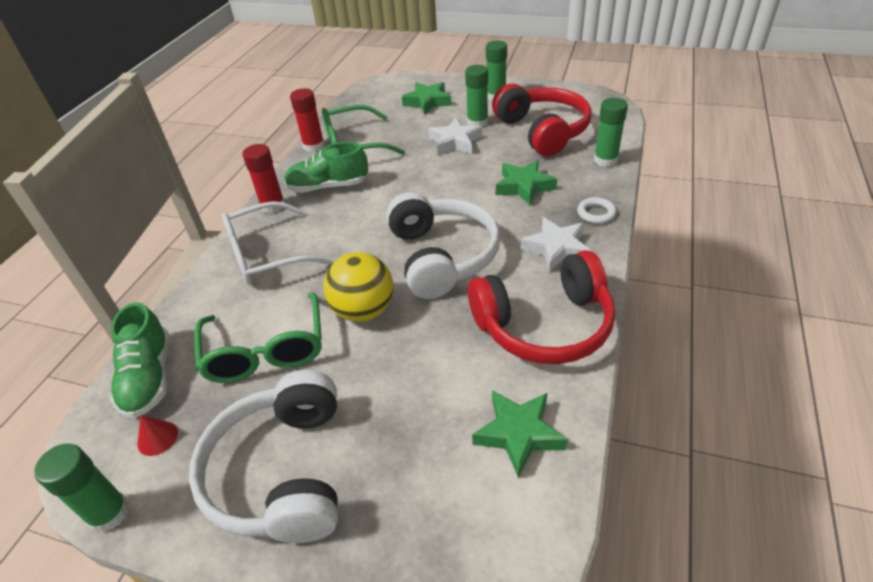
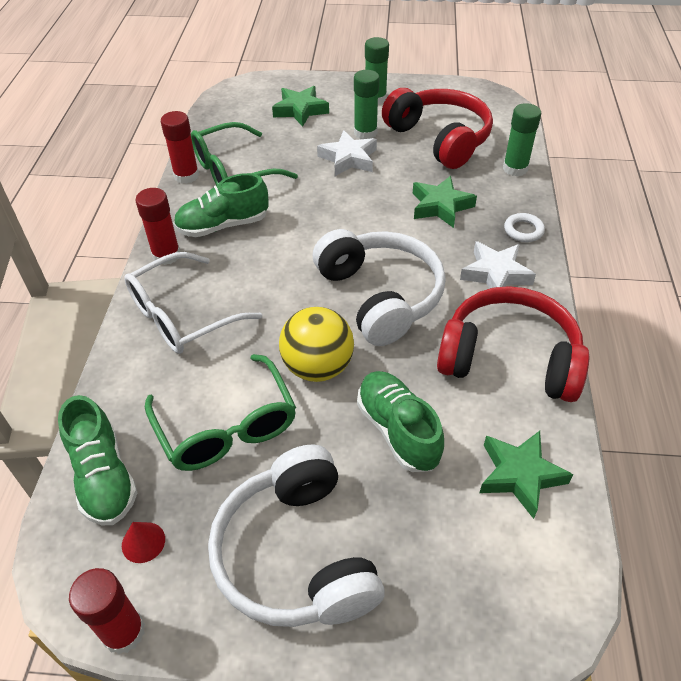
camera: 15 degrees left, 5 degrees up
(109, 513) = (123, 632): green glue stick -> red glue stick
(415, 375) = (398, 430): none -> green shoe
(544, 325) = (509, 358): red headphones -> red headphones turned 135 degrees counterclockwise

